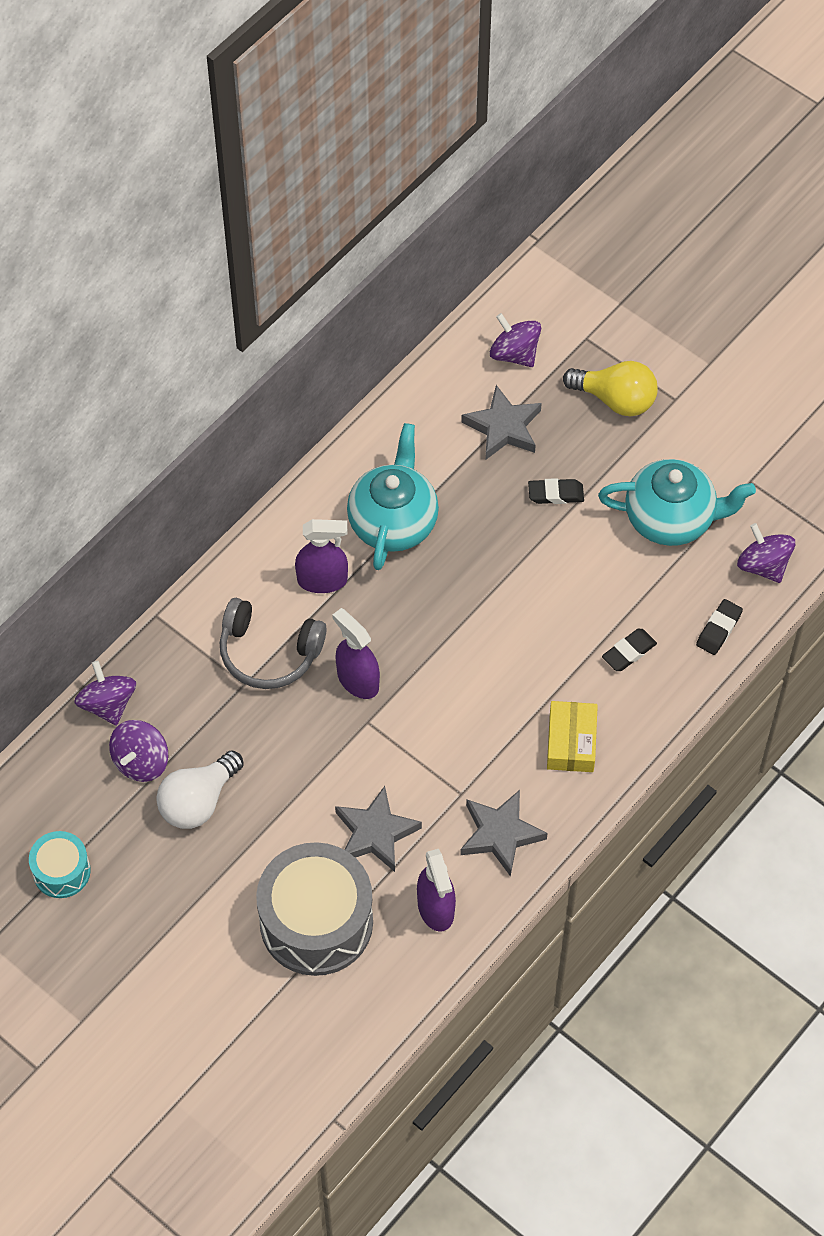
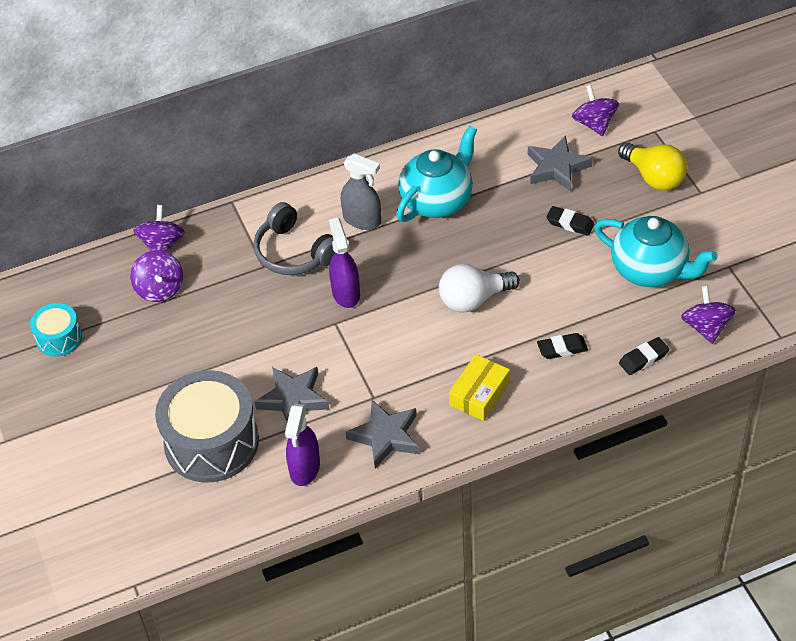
camera: 30 degrees right, 10 degrees down
(141, 761) = (160, 289): purple spinning top -> purple spinning top turned 75 degrees counterclockwise
(198, 801) = (181, 329): white light bulb -> white light bulb (473, 299)
(322, 580) = (362, 220): purple spray bottle -> grey spray bottle

